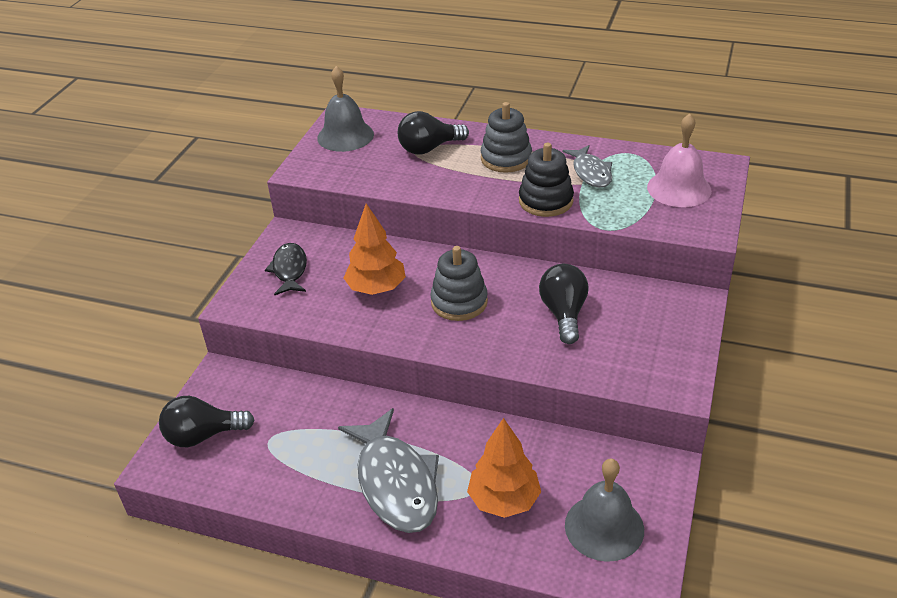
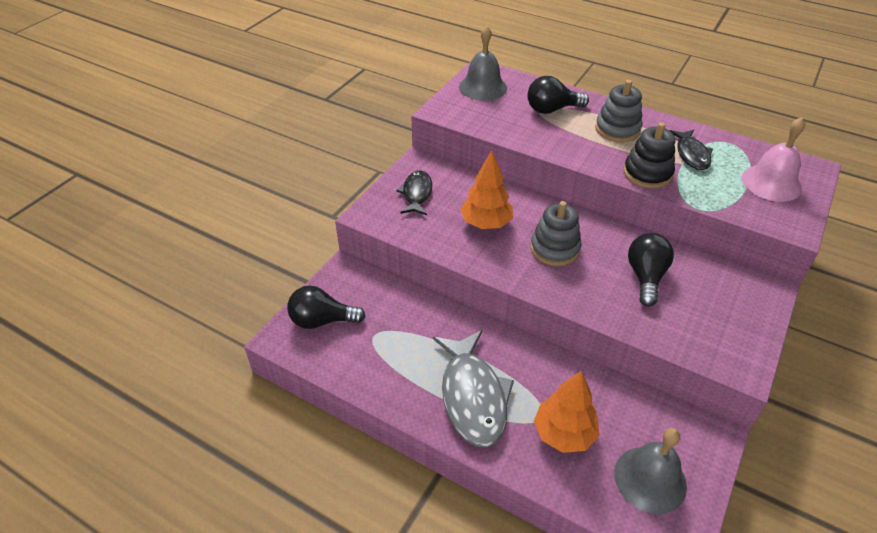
camera: 10 degrees right, 5 degrees up
(591, 173) = (691, 155): grey fish -> black fish

